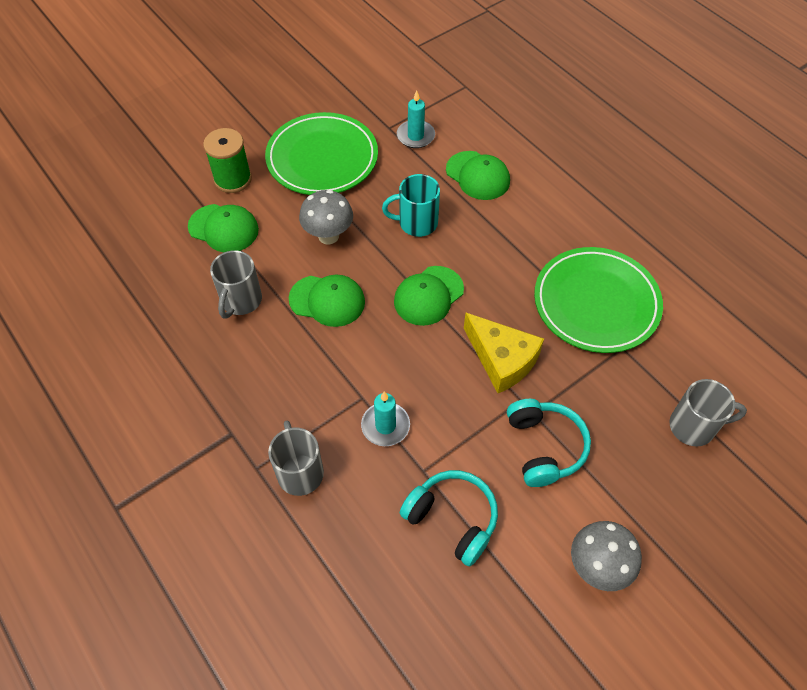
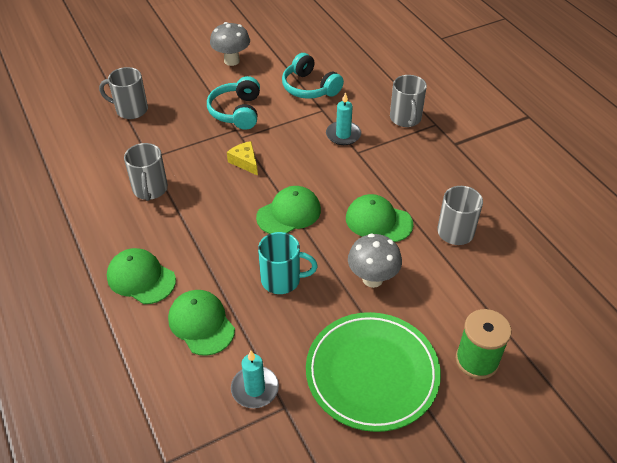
camera: 170 degrees left, 10 degrees down
(223, 228) = (480, 302): green cap -> green cap (141, 278)
(502, 360) = (245, 162): yellow cheese -> yellow cheese, size x0.57
(596, 303) = (150, 189): green plate -> grey mug

